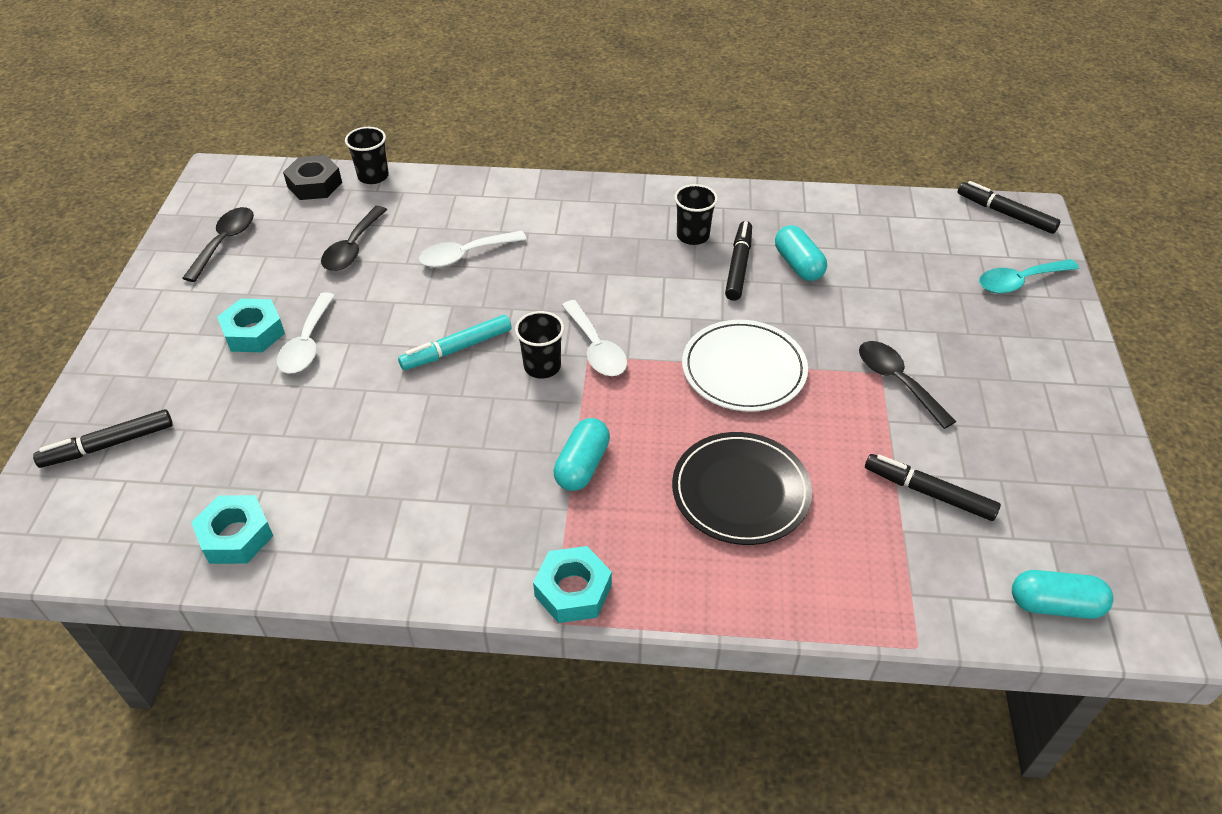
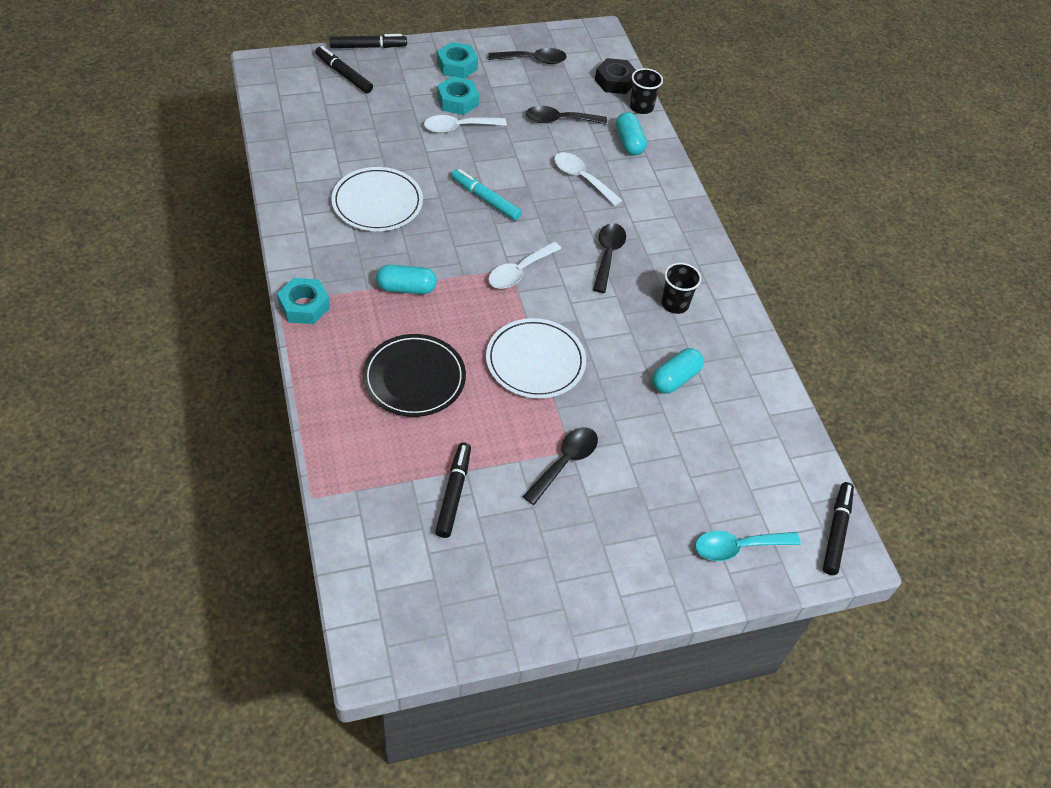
camera: 65 degrees right, 5 degrees up
(236, 536) = (297, 147): turquoise nut -> turquoise nut (457, 66)
(406, 462) = (377, 202): none -> white plate
(542, 366) = (488, 247): black cup -> none
(600, 267) = (608, 255): none -> black spoon
(738, 266) = (653, 339): black marker -> black marker (368, 47)
(1019, 281) = (738, 547): turquoise spoon -> turquoise spoon turned 60 degrees counterclockwise
(1055, 605) = (372, 582): turquoise capsule -> turquoise capsule (629, 143)

